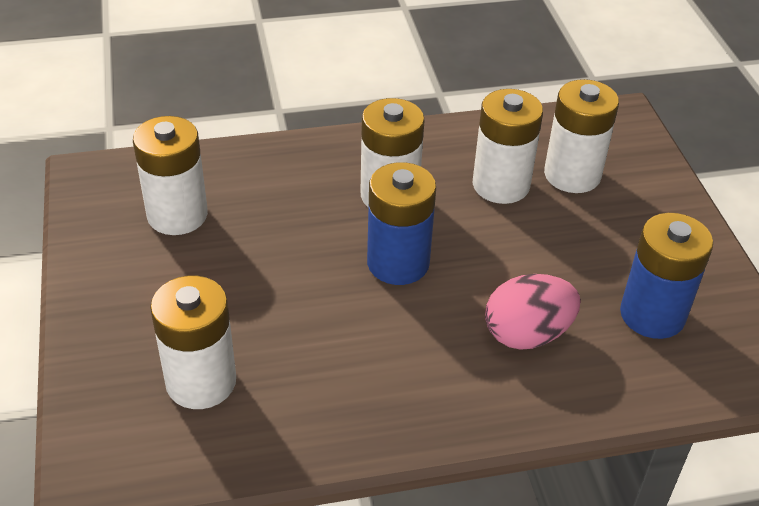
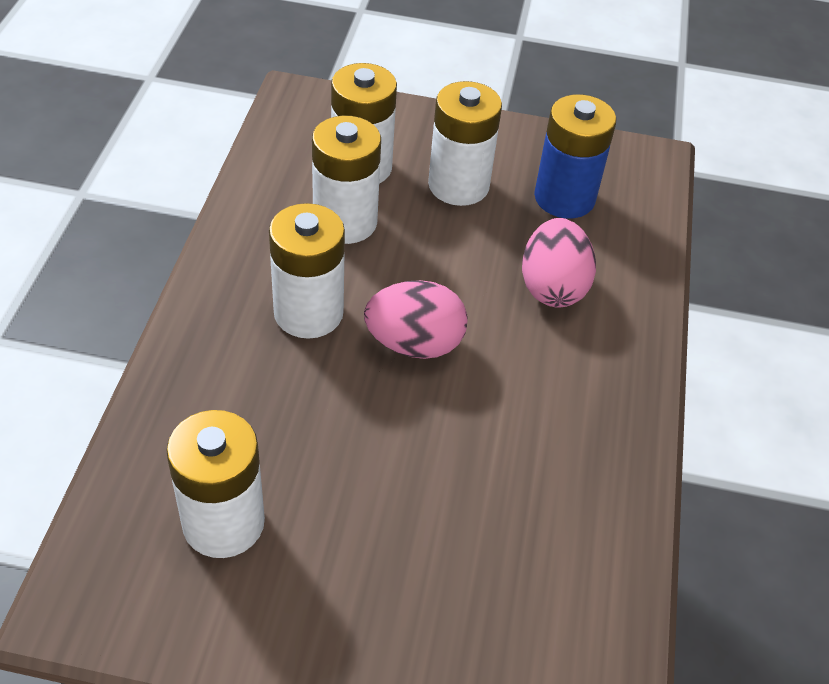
camera: 70 degrees left, 5 degrees up
(201, 382) = (509, 574): white battery -> white battery (458, 185)
(398, 263) = (414, 344): blue battery -> pink egg

